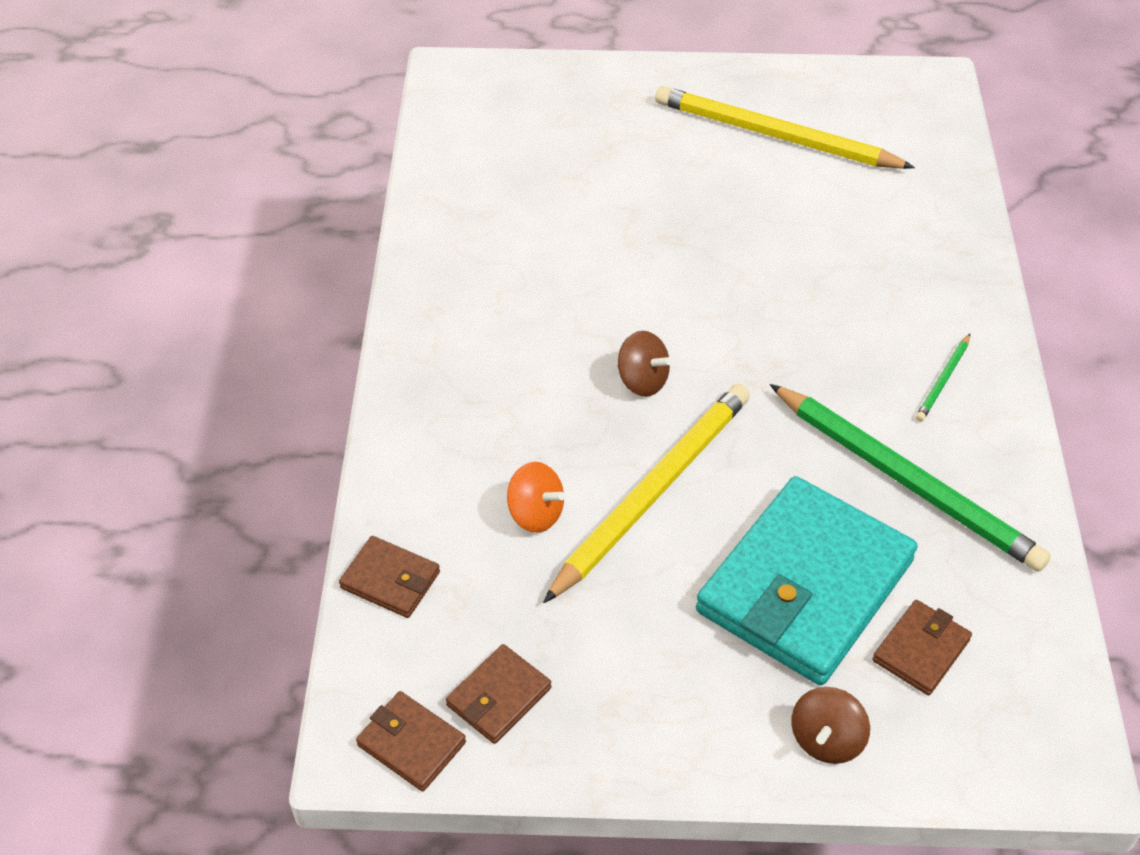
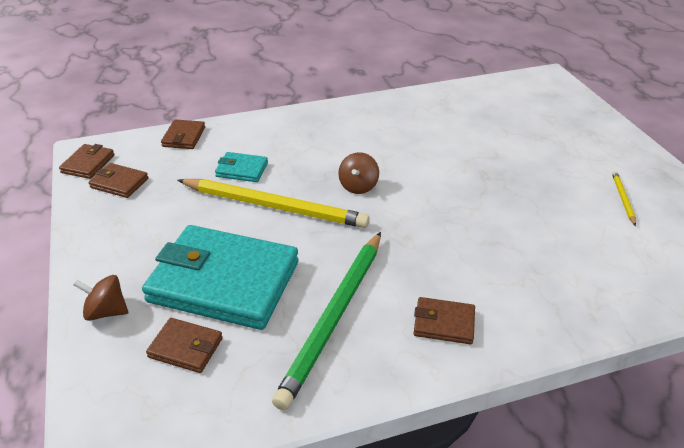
camera: 70 degrees right, 10 degrees down
(535, 514) = (242, 170): orange spinning top -> turquoise wallet
(775, 136) = (622, 199): yellow pencil -> yellow pencil, size x0.42
(943, 380) = (444, 323): green pencil -> brown wallet

